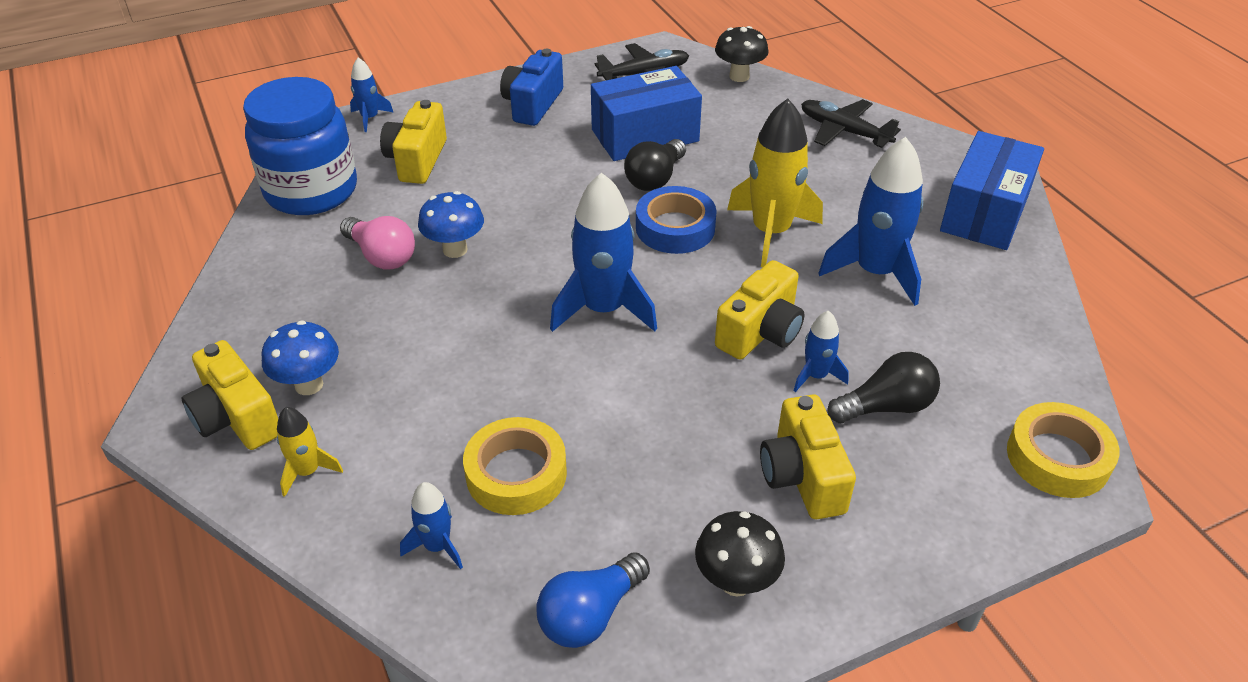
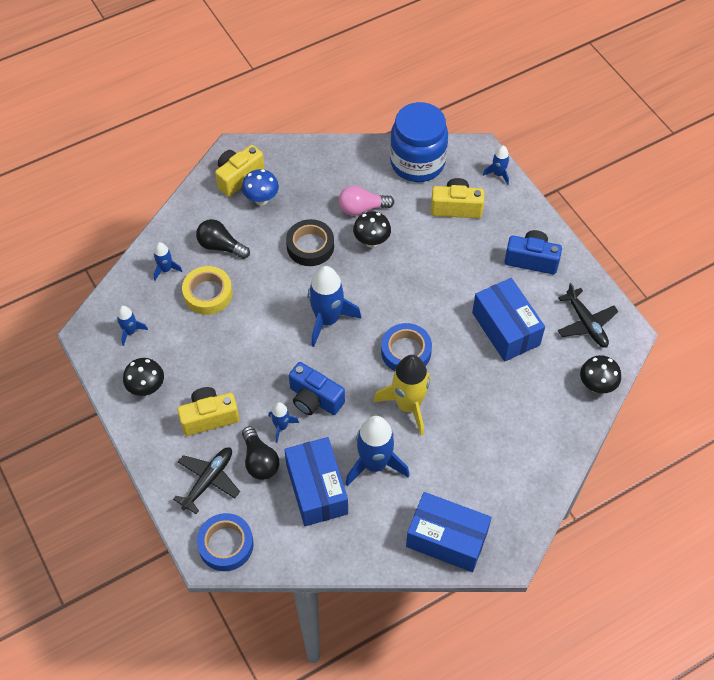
camera: 85 degrees right, 15 degrees up
(308, 471) = (207, 212): yellow rocket -> none
(381, 256) = (362, 208): pink light bulb -> pink light bulb turned 45 degrees clockwise
(442, 322) = (310, 246): none -> black tape
(455, 250) = (371, 241): blue mushroom -> black mushroom
(590, 614) = (130, 331): blue light bulb -> blue rocket
(655, 178) = (456, 338): black light bulb -> black light bulb (221, 246)
(760, 332) = (314, 399): yellow camera -> blue camera
(844, 131) = (533, 455): black plane -> black plane (208, 481)
(929, 338) = (317, 489): none -> blue box
(1057, 457) = (226, 544): yellow tape -> blue tape

